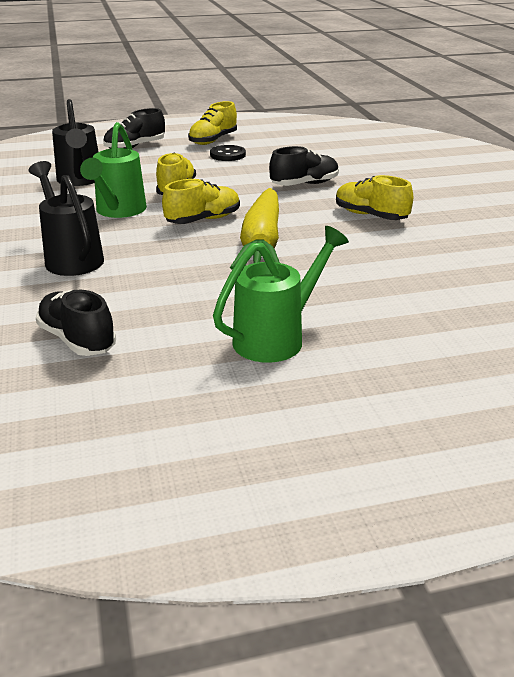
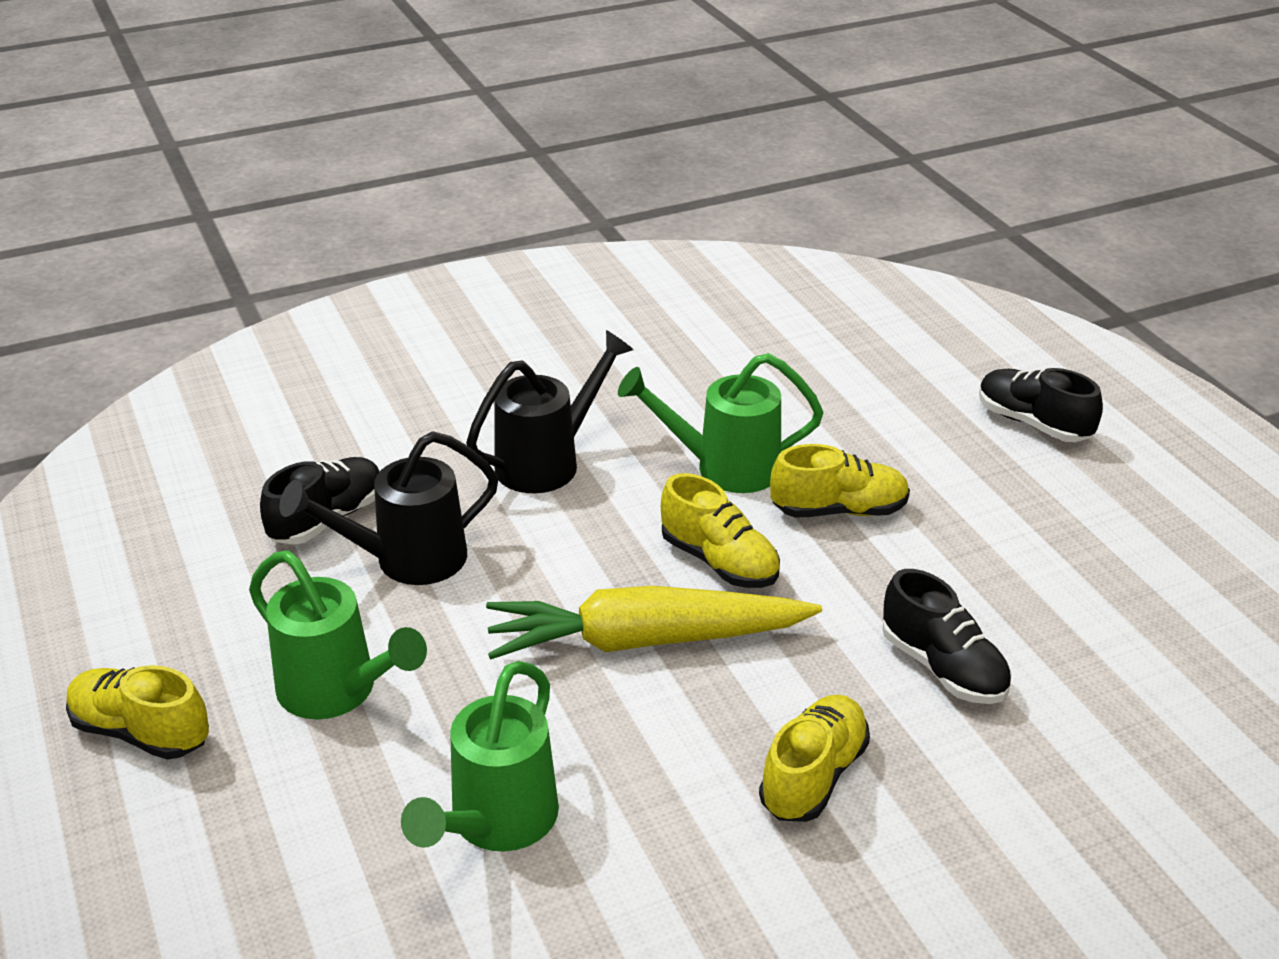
camera: 80 degrees right, 5 degrees up
(80, 180) = (837, 403): black watering can -> black watering can (408, 560)
(213, 140) = (1135, 510): yellow shoe -> yellow shoe (141, 732)
(227, 155) = (1058, 542): black button -> none
(398, 291) = (496, 822): none -> green watering can

